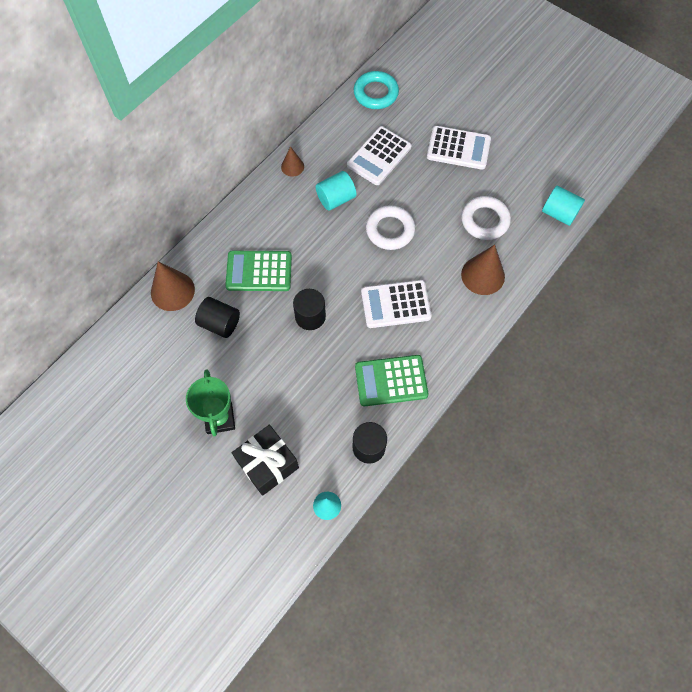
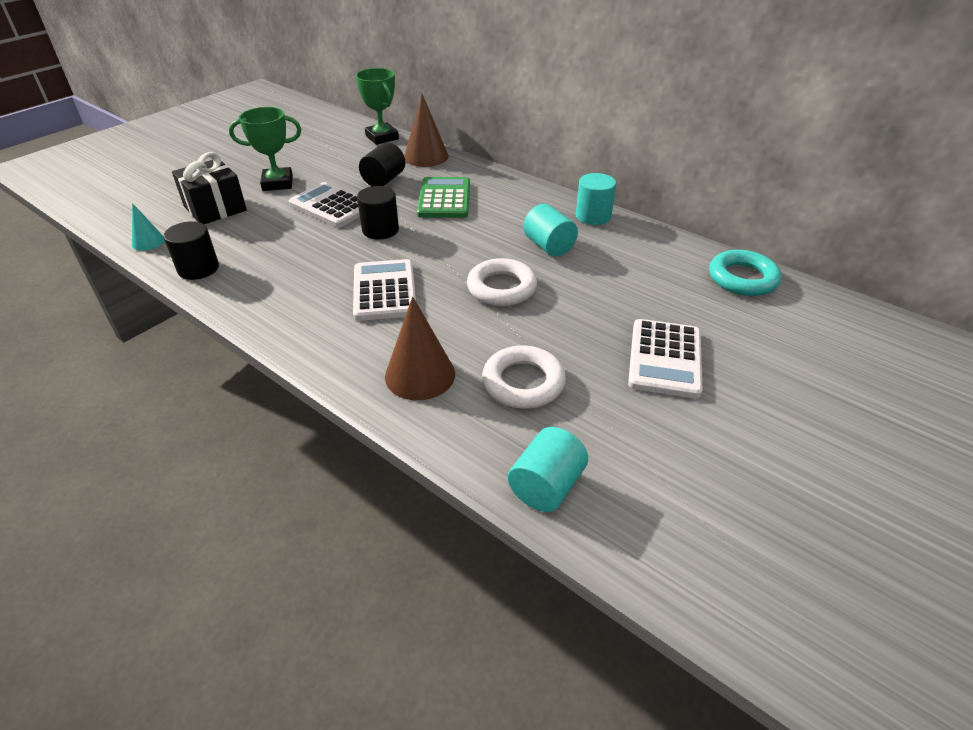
camera: 90 degrees right, 25 degrees down
(122, 335) = (382, 137): none -> green trophy
(292, 166) = (593, 216): brown cone -> turquoise cylinder
(379, 156) = (626, 280): white calculator -> white calculator (331, 206)
(391, 381) = (276, 285): green calculator -> none

